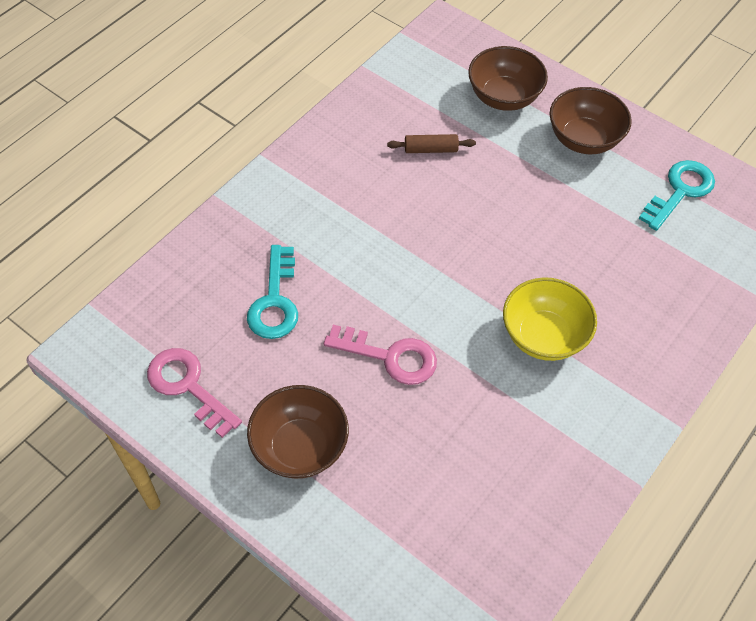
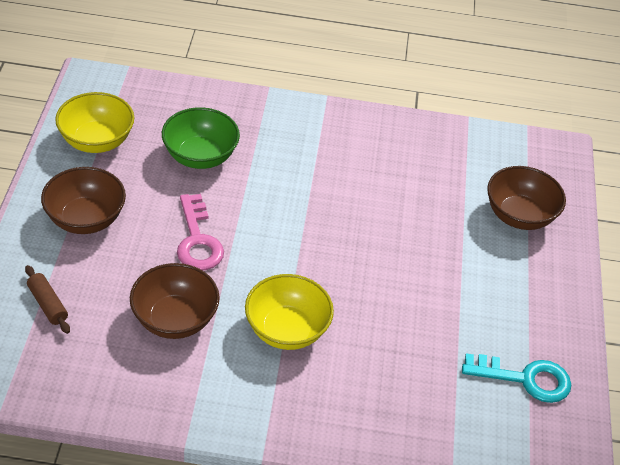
camera: 55 degrees right, 10 degrees down
(188, 386) = (97, 141): pink key -> yellow bowl
(275, 301) = (200, 156): turquoise key -> green bowl
(430, 149) = (419, 190): brown rolling pin -> brown rolling pin (48, 304)
(583, 139) = (522, 287): brown bowl -> brown bowl (175, 319)

